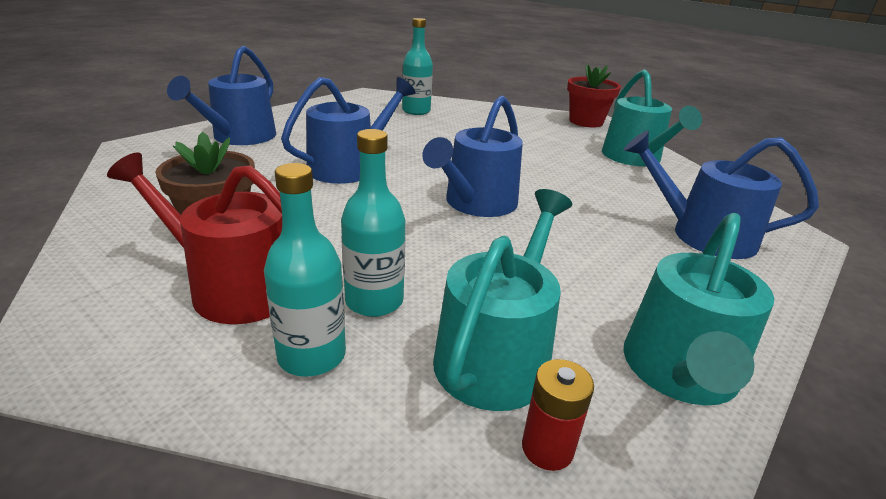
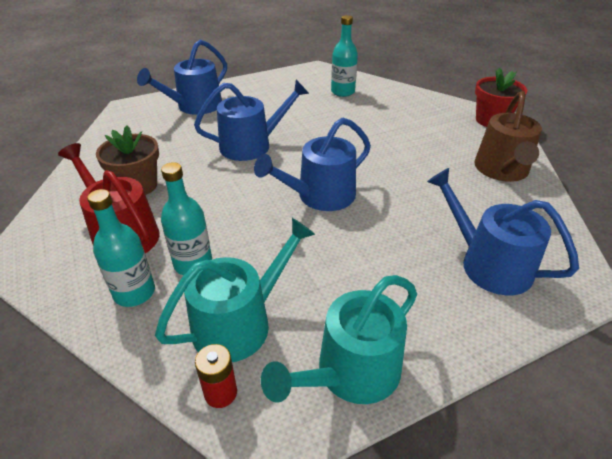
camera: 25 degrees right, 10 degrees up
(635, 158) = (502, 170): turquoise watering can -> brown watering can

